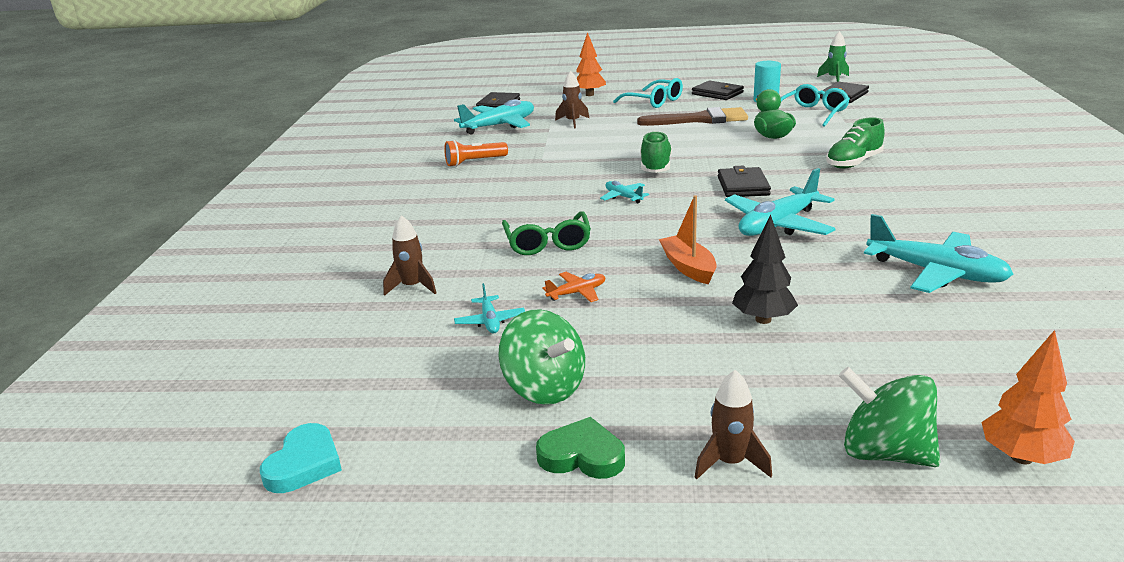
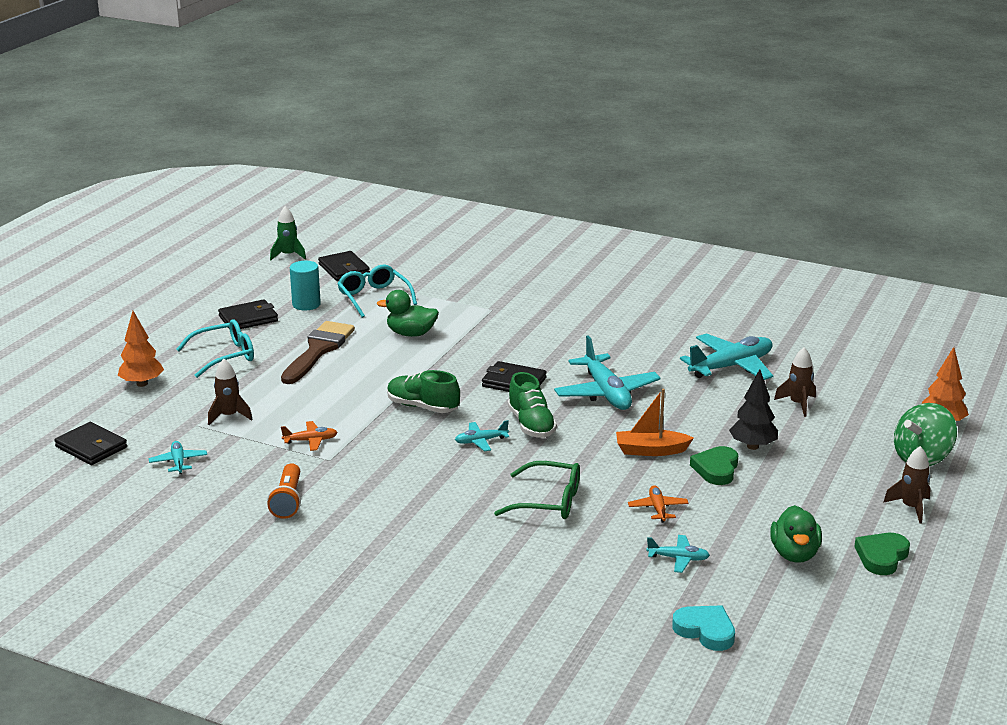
camera: 70 degrees left, 0 degrees up
(304, 464) = (841, 675): turquoise heart -> turquoise heart (705, 631)
(412, 287) = (584, 588): brown rocket -> brown rocket (798, 404)
(499, 126) = (178, 462): turquoise plane -> turquoise plane, size x0.49
(544, 388) = (794, 554): green spinning top -> green duck
(563, 148) = (310, 441): none -> orange plane
(687, 308) = (716, 469): none -> green heart
(853, 163) = (514, 323): green shoe -> green shoe (531, 425)

